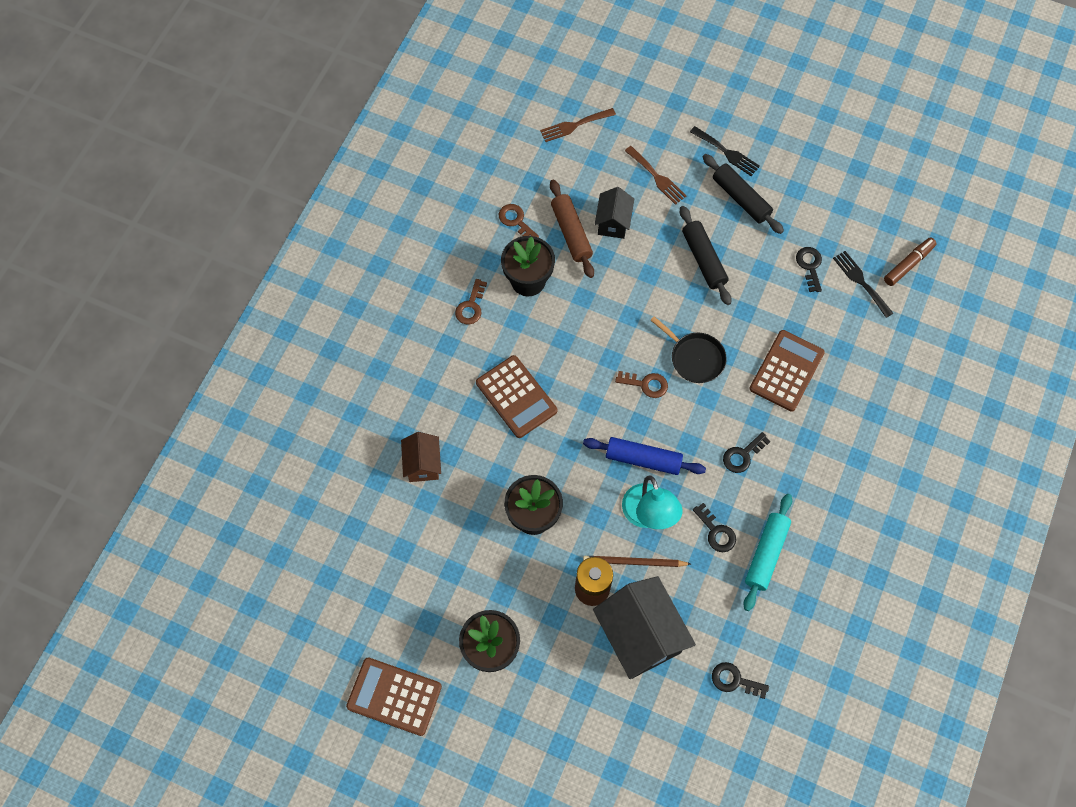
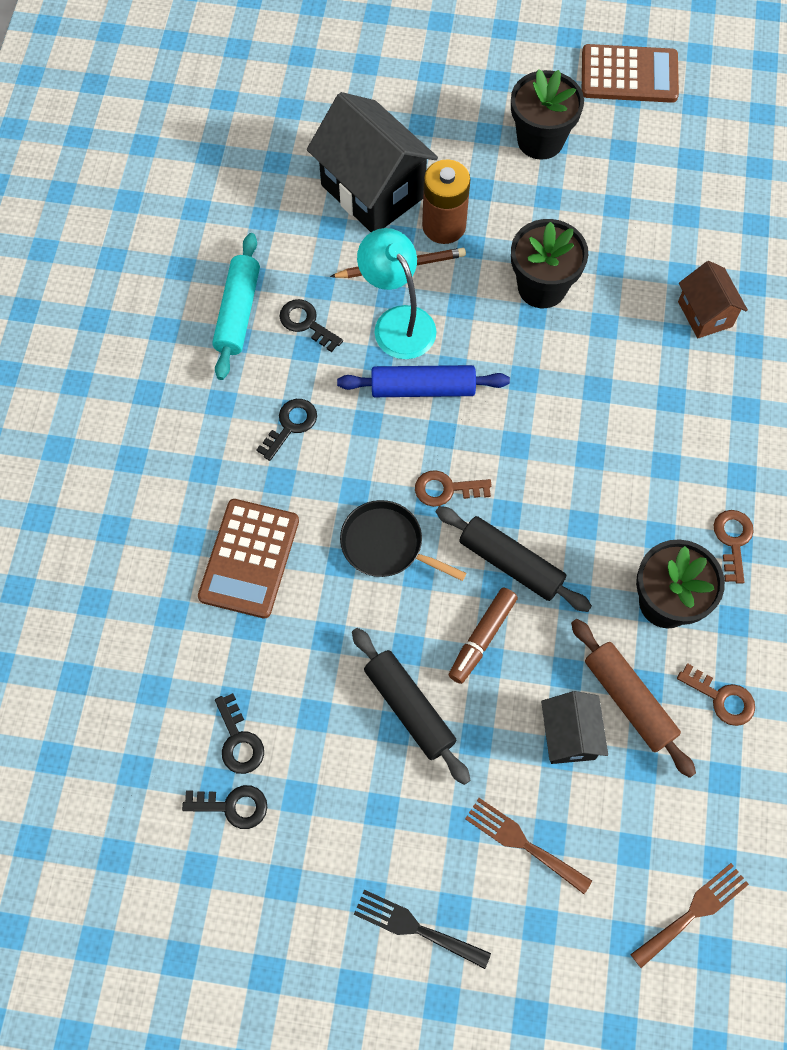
camera: 165 degrees right, 0 degrees up
(516, 397) = (618, 428): brown calculator -> none
(734, 680) = (252, 172): black key -> black key (233, 806)
(741, 198) = (372, 839): black rolling pin -> black rolling pin (510, 563)
(861, 281) = (154, 734): black fork -> none
(908, 264) = (79, 786): brown marker -> brown marker (482, 638)

